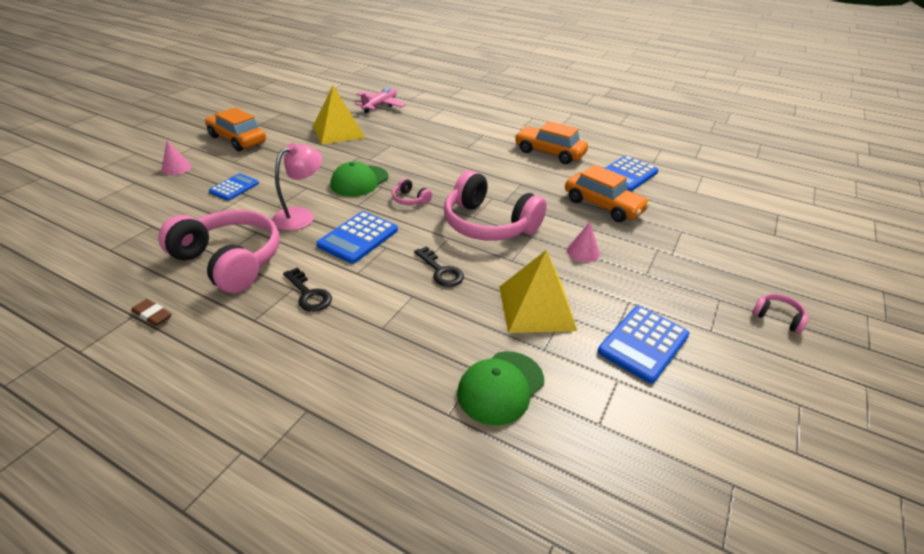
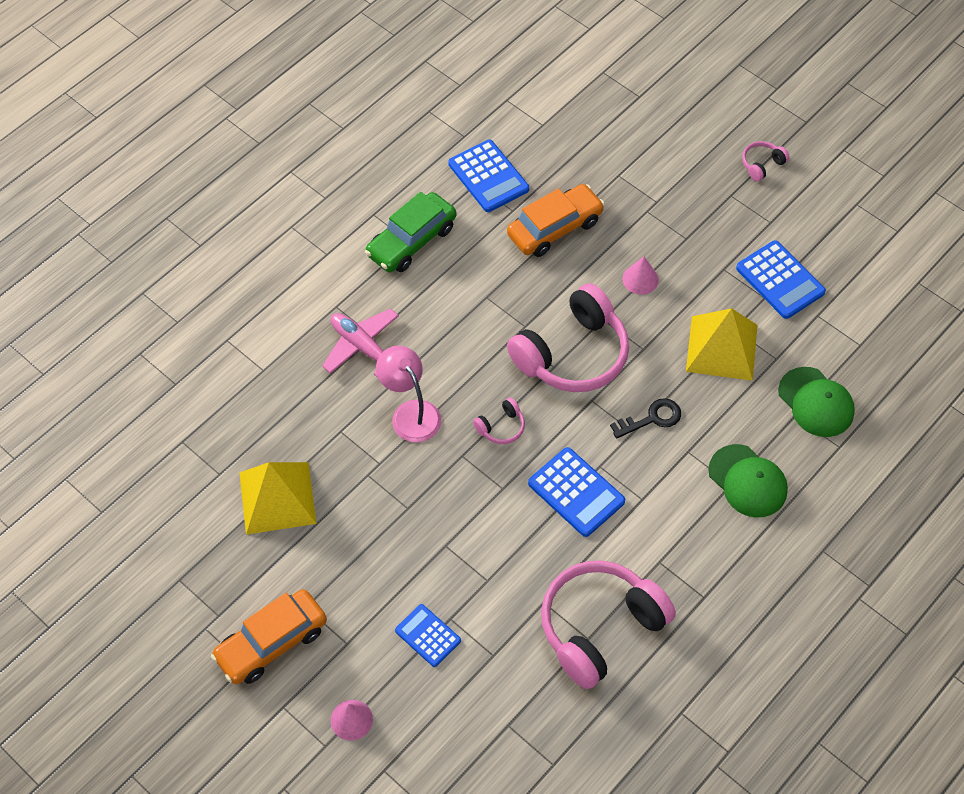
camera: 75 degrees left, 20 degrees up
(152, 315) = (683, 693): brown eraser -> none
(301, 215) = (516, 552): pink lamp -> pink lamp (410, 413)
(309, 294) = (671, 546): black key -> none
(359, 181) = (442, 480): green cap -> green cap (747, 481)
(380, 105) = (188, 429): pink plane -> pink plane (362, 347)
(549, 153) = (411, 241): orange car -> green car

